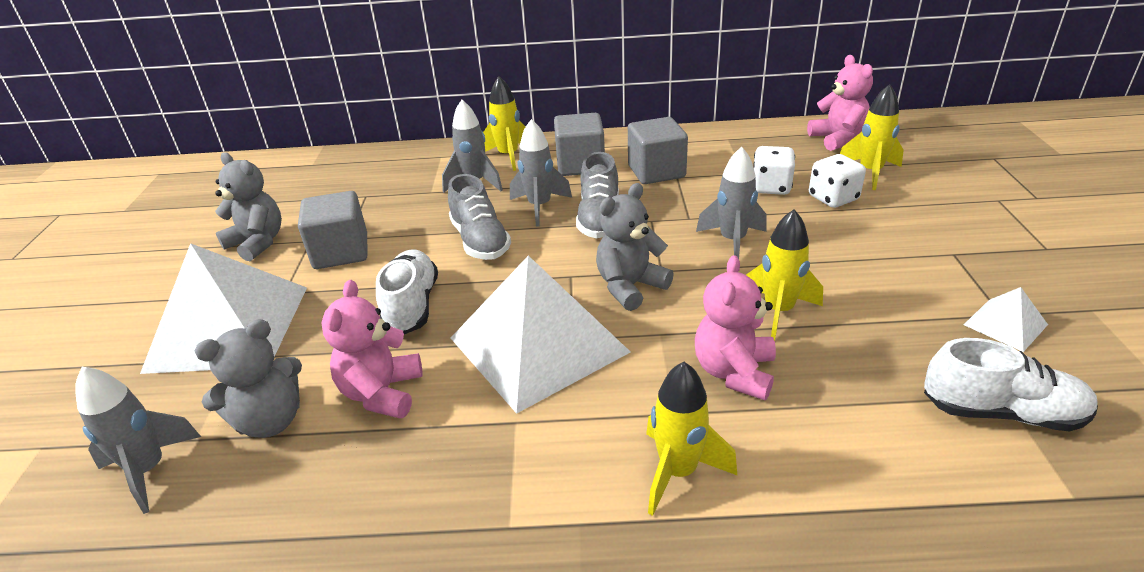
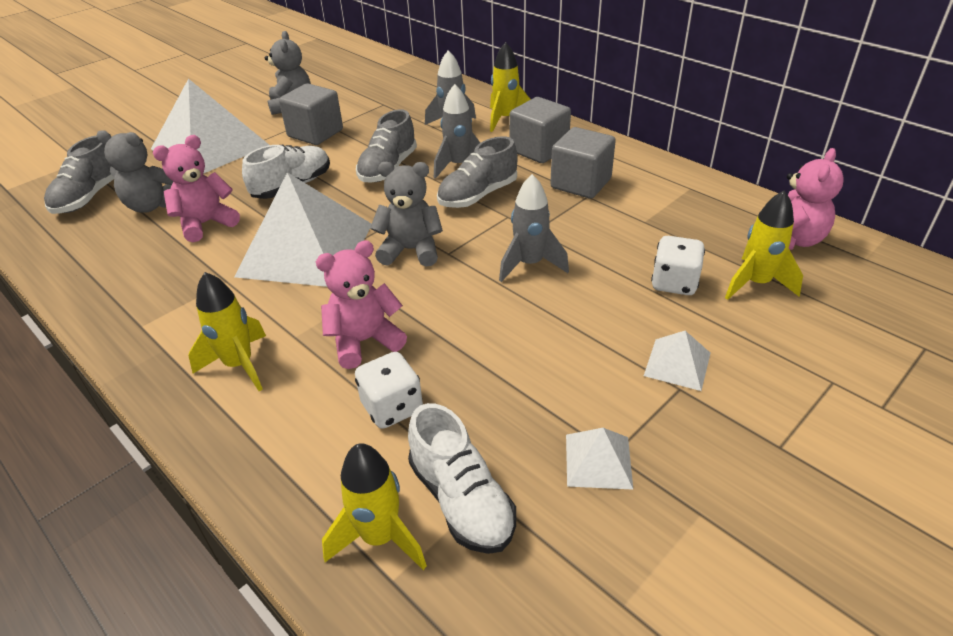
camera: 45 degrees right, 5 degrees up
(149, 470) = (89, 197): grey rocket -> grey shoe
(771, 187) = (641, 244): white dice -> white dice (392, 407)
(778, 312) = (462, 328): yellow rocket -> yellow rocket (380, 537)
(926, 241) = (677, 364): none -> white pyramid

